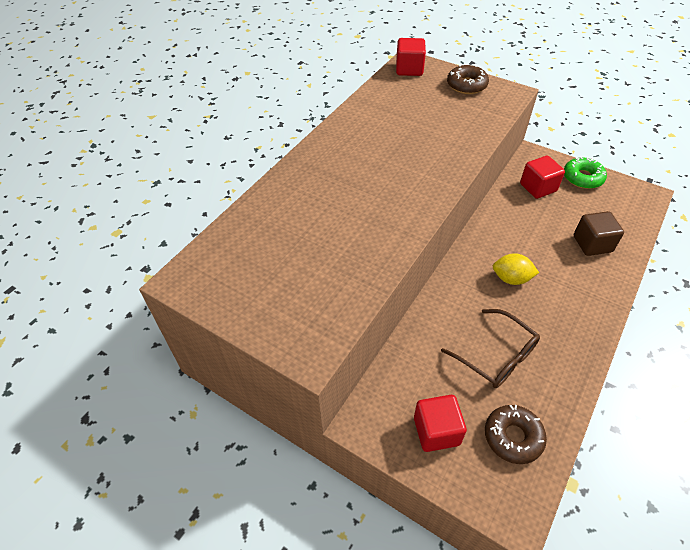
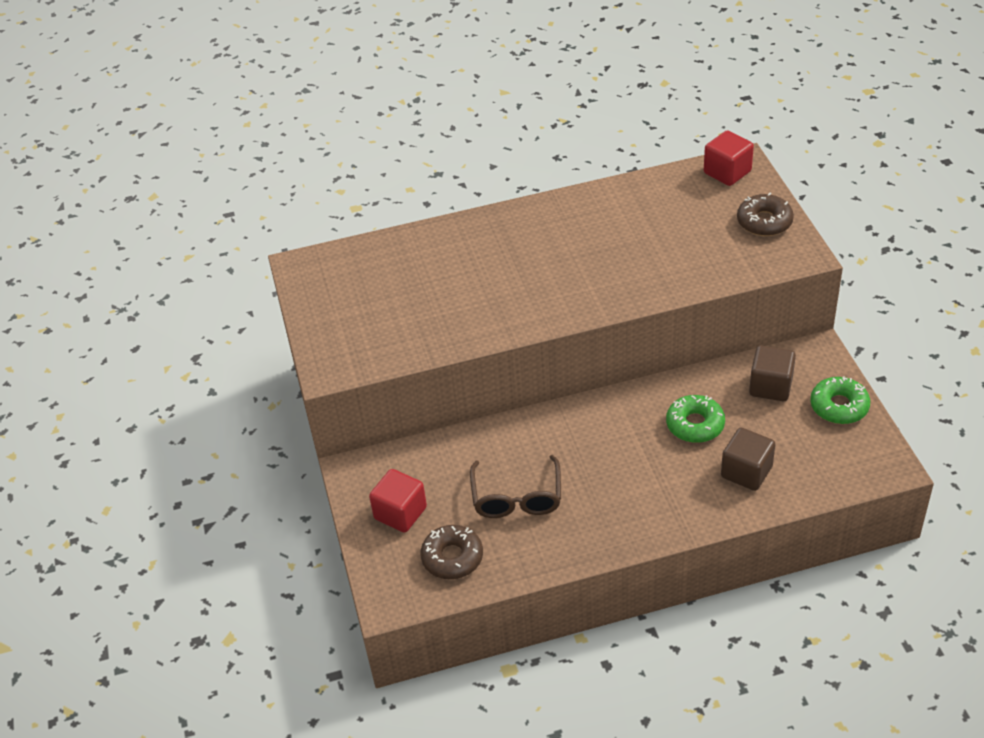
camera: 45 degrees right, 5 degrees down
(511, 279) = (617, 449): yellow lemon -> none
(531, 234) = (695, 425): none -> green donut
(538, 187) = (770, 386): red cube -> brown cube

